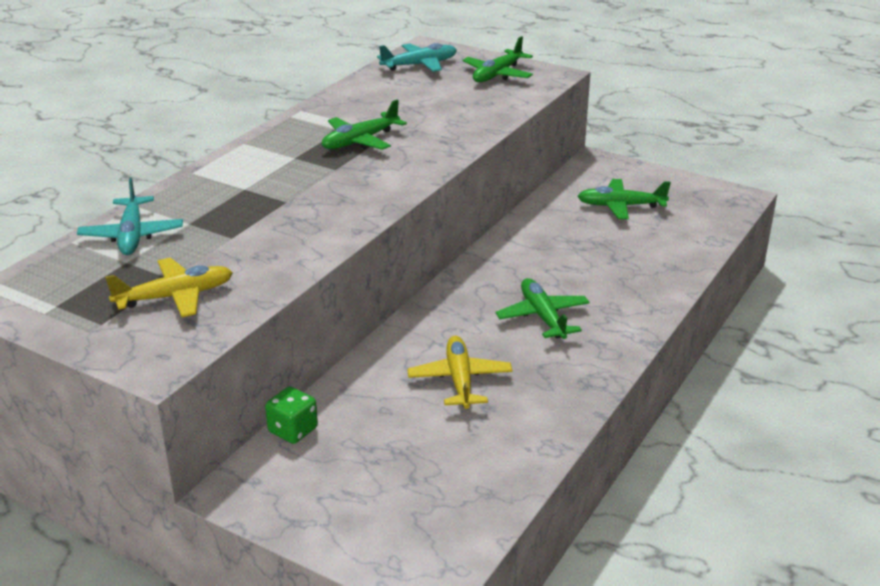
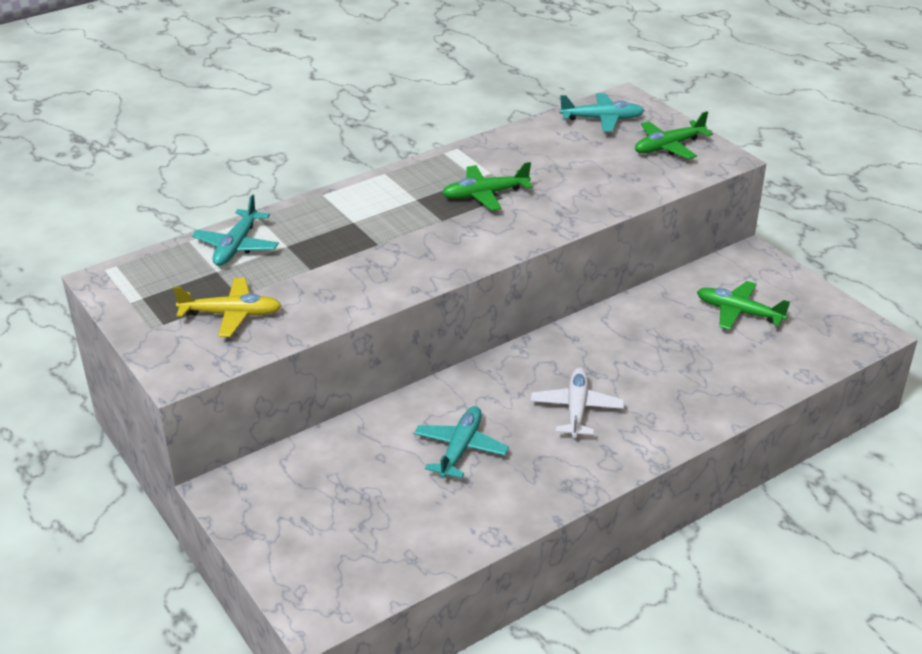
camera: 25 degrees right, 5 degrees up
(293, 430) = (297, 452): green dice -> none
(460, 380) = (460, 449): yellow plane -> turquoise plane
(543, 317) = (576, 409): green plane -> white plane

